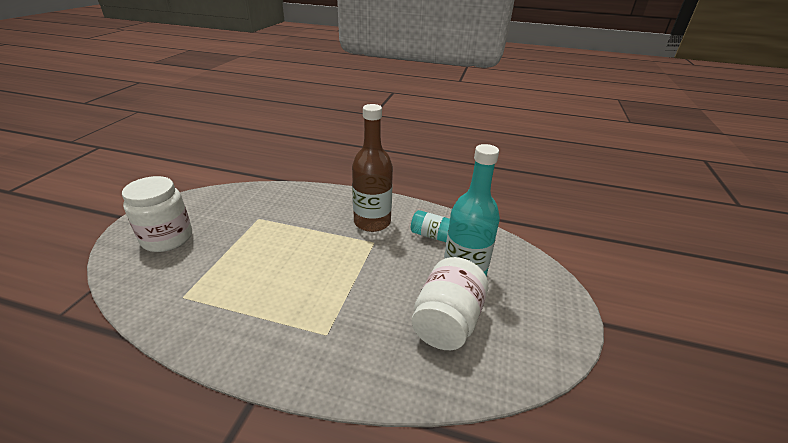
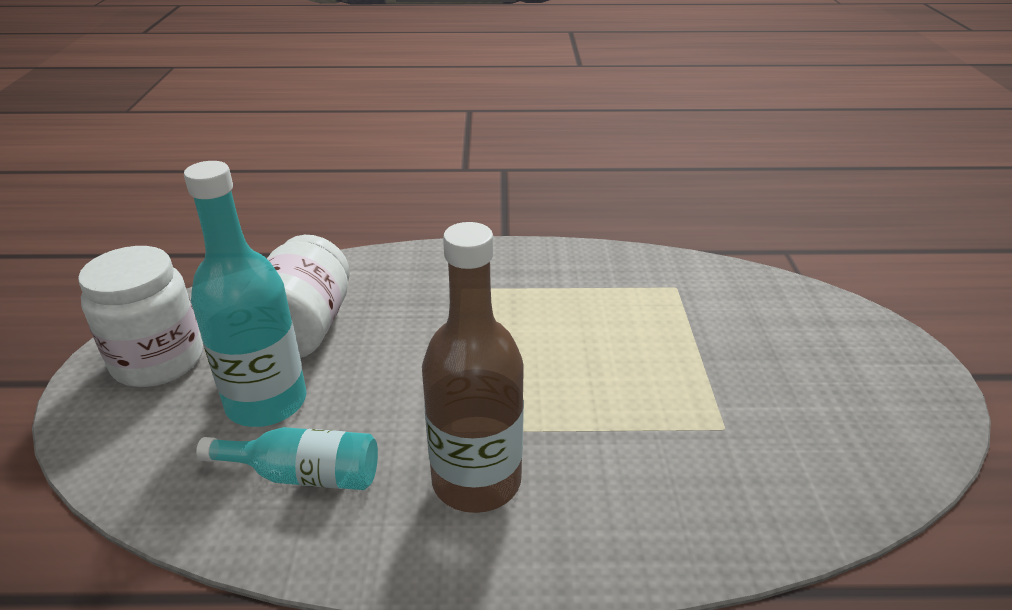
camera: 165 degrees right, 0 degrees up
(167, 238) = (819, 349): white jar -> white jar (158, 361)

